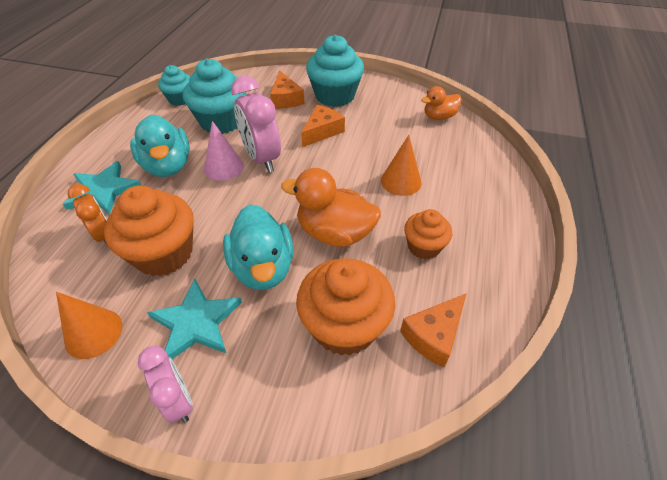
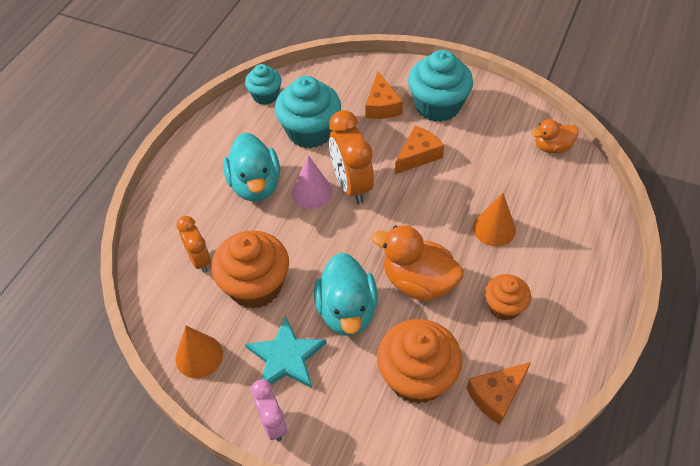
camera: 10 degrees right, 5 degrees up
(103, 190) = (194, 208): turquoise star -> none
(262, 159) = (351, 185): pink clock -> orange clock

